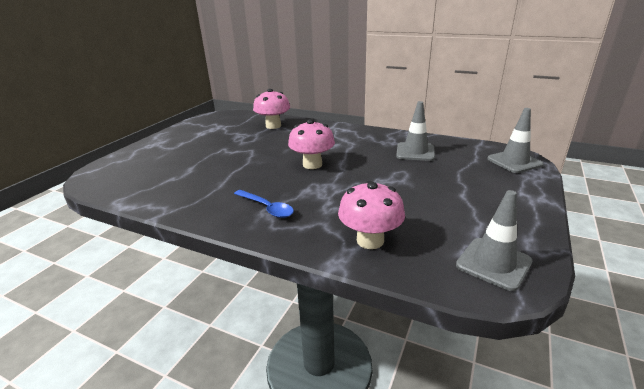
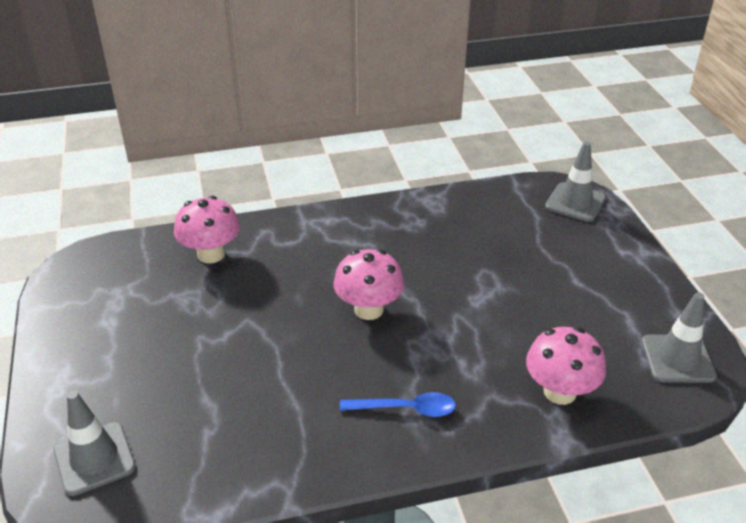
camera: 40 degrees left, 10 degrees up
(415, 152) = (463, 229): grey traffic cone -> grey traffic cone (94, 459)

